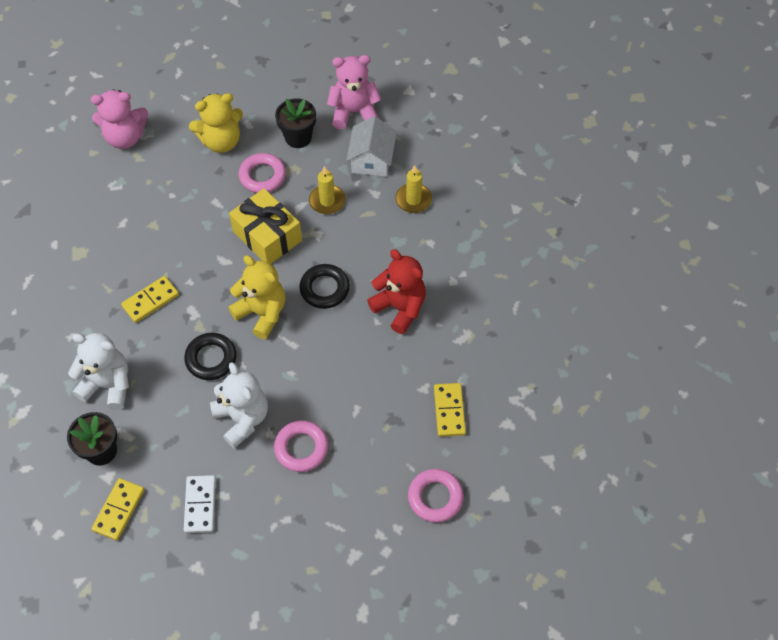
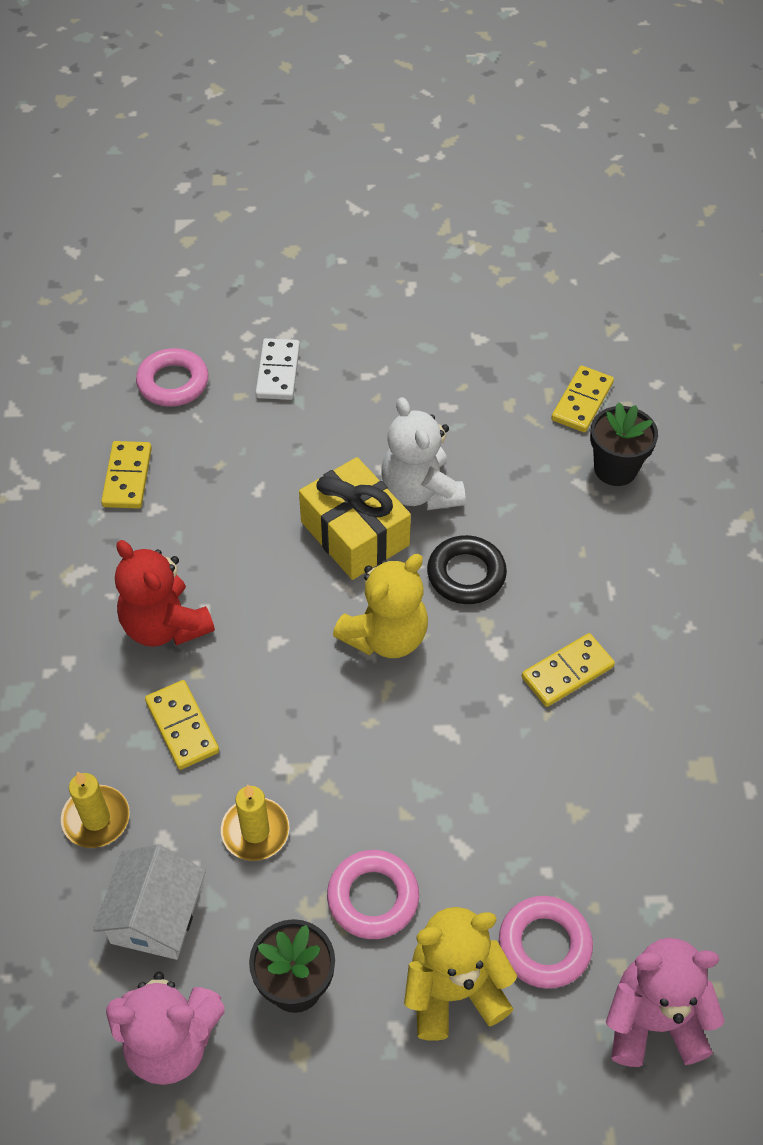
camera: 175 degrees left, 5 degrees down
(108, 385) = (618, 551): white teddy bear -> none
(200, 505) = (477, 398): white domino -> white domino (278, 372)
(262, 313) = (385, 636): yellow teddy bear -> yellow teddy bear turned 90 degrees counterclockwise
(267, 236) = (370, 770): yellow gift -> yellow gift (355, 533)
(301, 448) = (340, 449): pink ring -> pink ring (544, 945)
(324, 289) = (281, 666): black ring -> none
(377, 250) = (182, 727): none -> yellow domino

